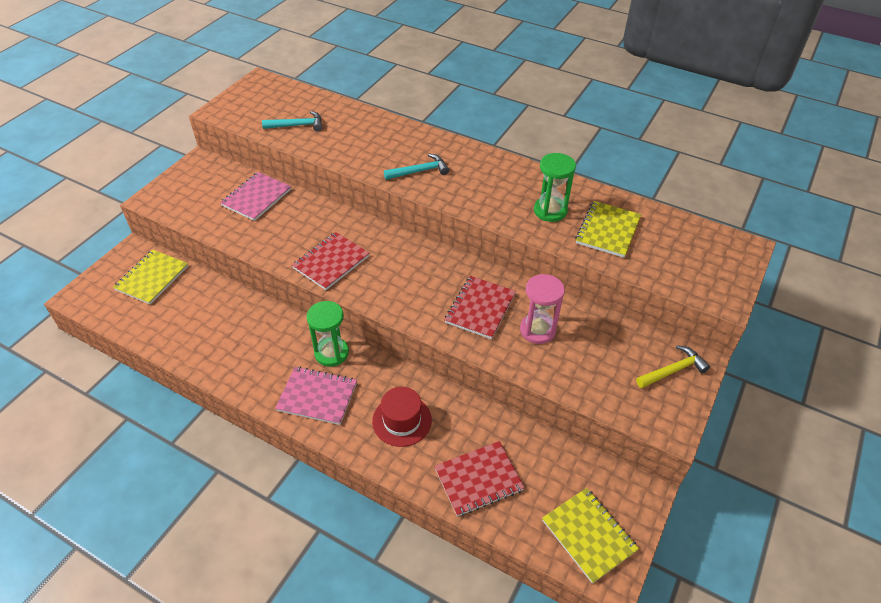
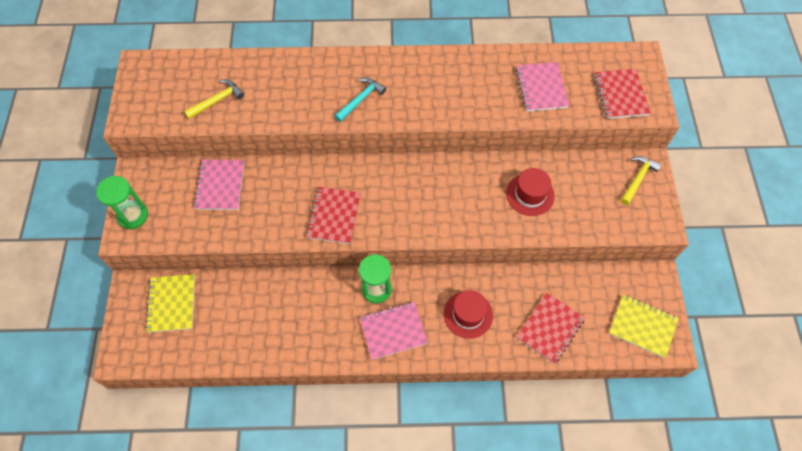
camera: 30 degrees left, 15 degrees up
(297, 125) = (217, 100): turquoise hammer -> yellow hammer
(480, 308) = (477, 198): red notebook -> red notebook (620, 95)
(537, 330) = (530, 194): pink hourglass -> red hat
(550, 211) = (488, 90): green hourglass -> green hourglass (133, 215)
(607, 230) = (541, 88): yellow notebook -> pink notebook

